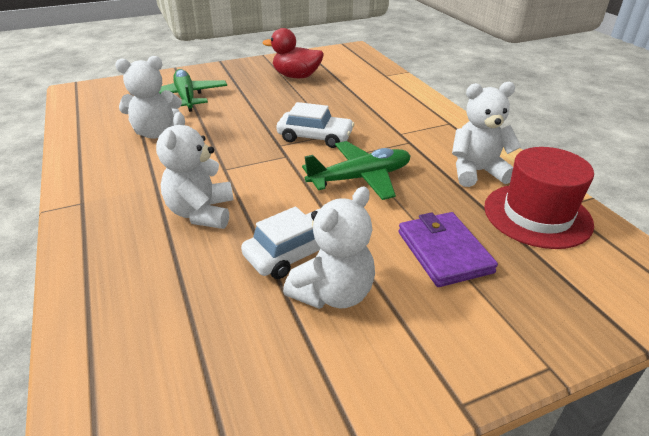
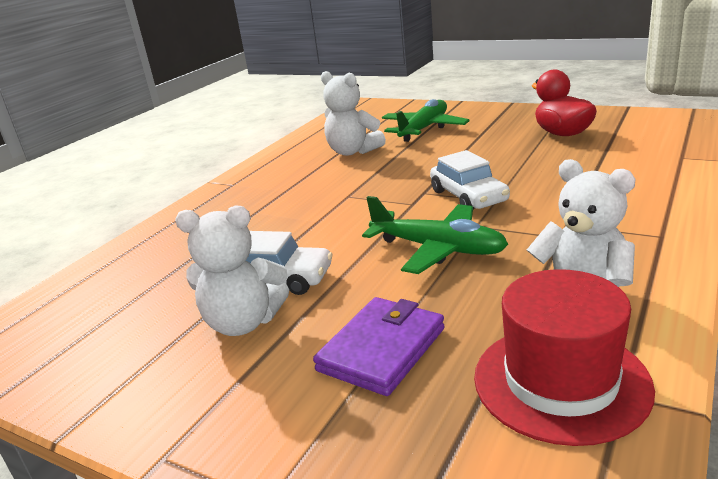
camera: 55 degrees right, 10 degrees down
(201, 213) = (276, 221): white teddy bear -> none

